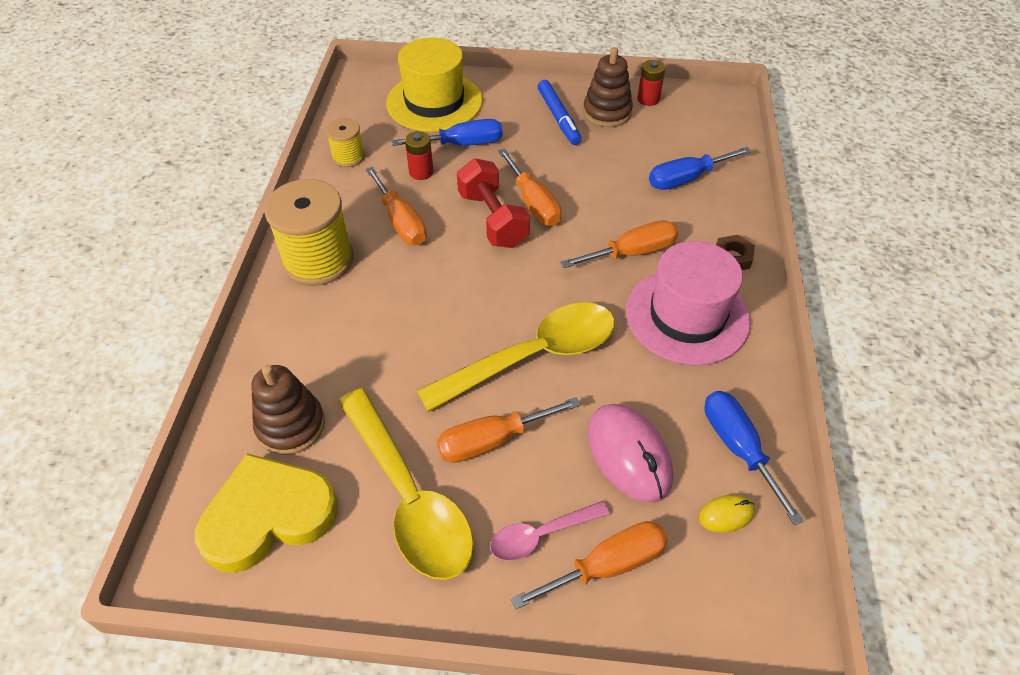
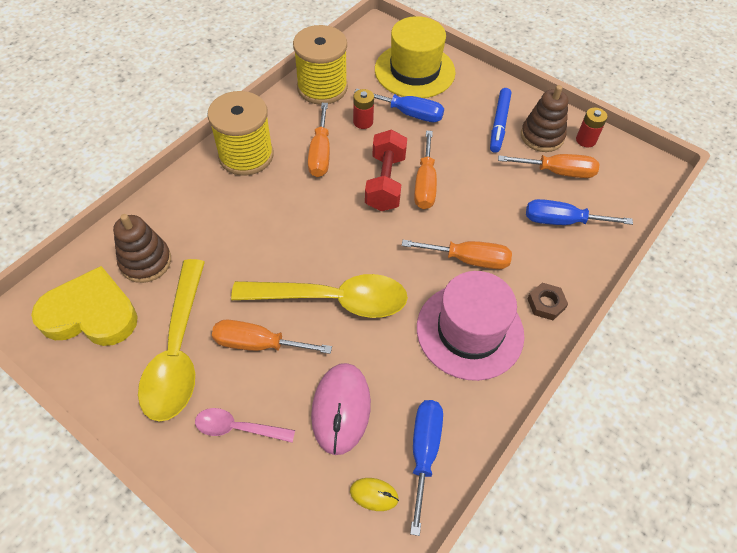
camera: 30 degrees right, 5 degrees up
(348, 157) = (322, 87): yellow spool -> yellow spool, size x1.92
(607, 565) = (263, 476): orange screwdriver -> orange screwdriver (557, 172)

